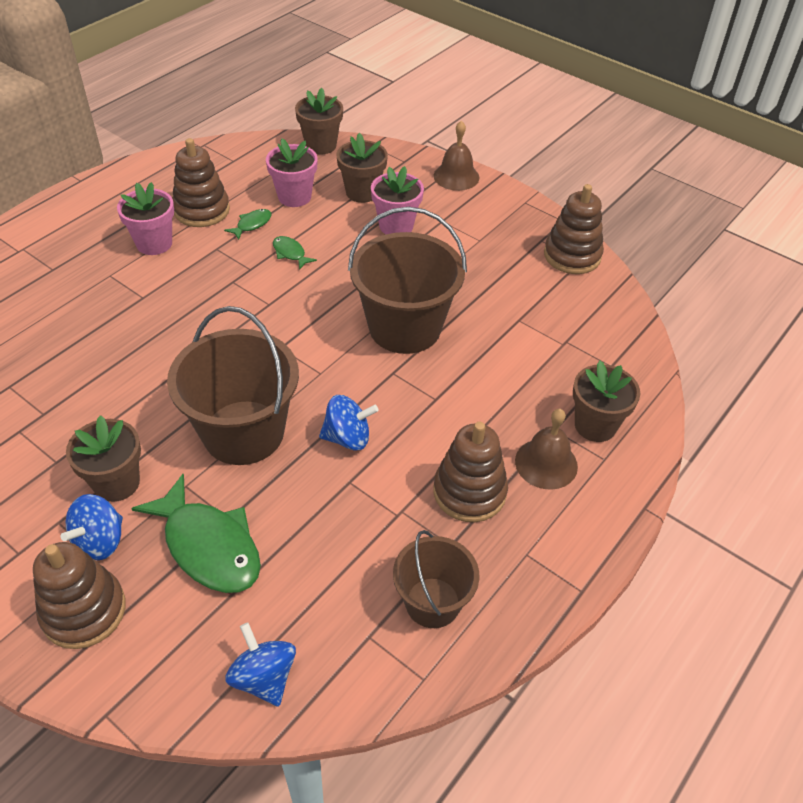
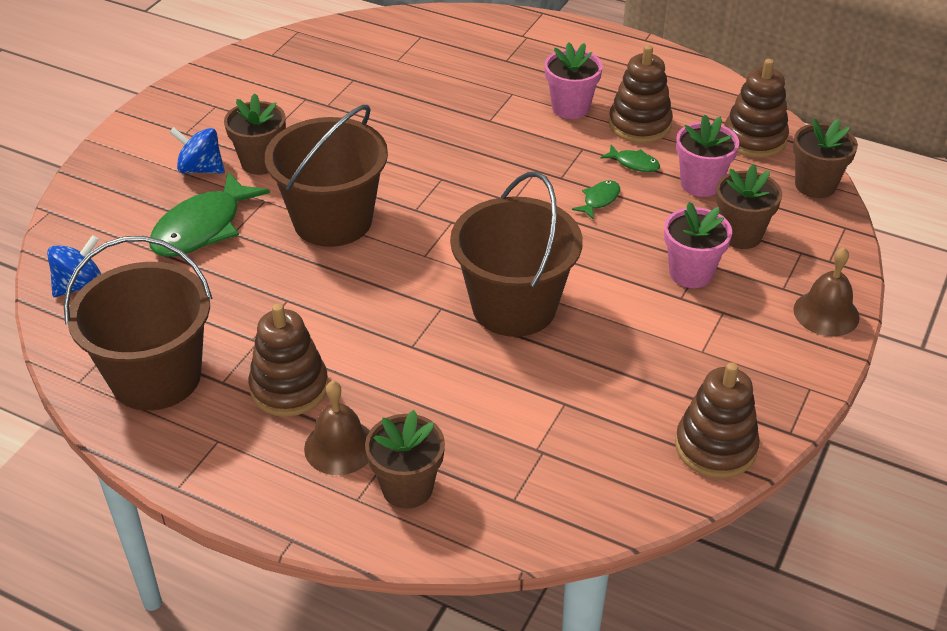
camera: 80 degrees right, 5 degrees down
(84, 611) = (135, 178): brown stacking toy -> brown stacking toy (754, 139)
(348, 438) = (342, 289): blue spinning top -> none
(432, 602) = (156, 377): brown bucket -> brown bucket, size x1.69

